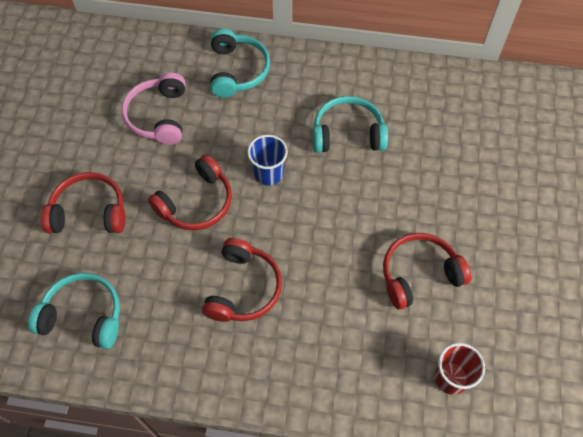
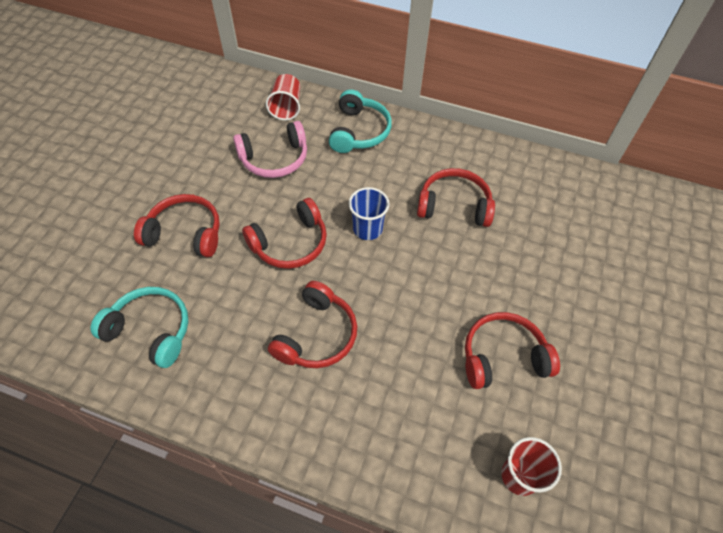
camera: 10 degrees right, 5 degrees down
(156, 56) = (286, 107): none -> red cup
(158, 116) = (274, 159): pink headphones -> pink headphones turned 120 degrees counterclockwise
(347, 133) = (454, 205): turquoise headphones -> red headphones

